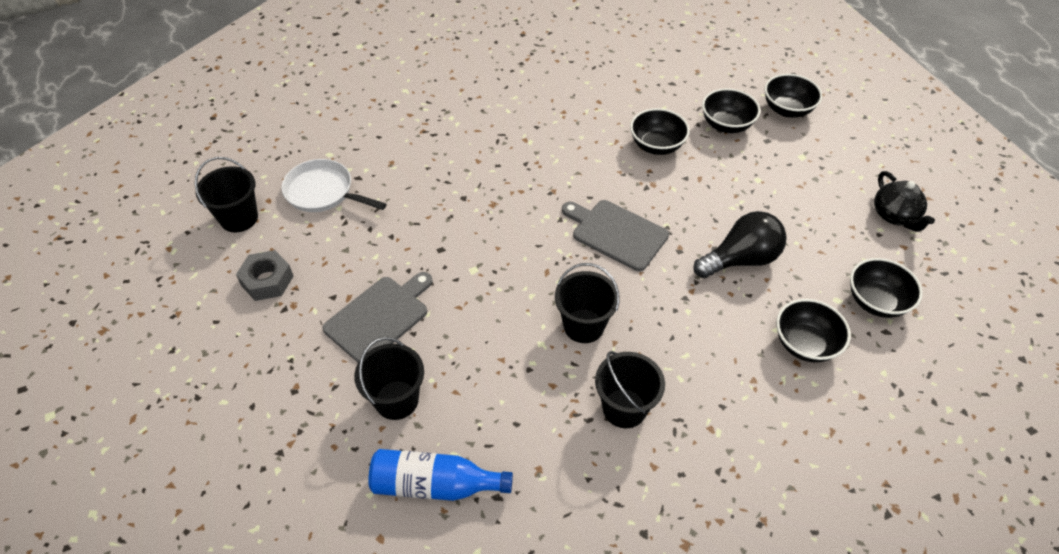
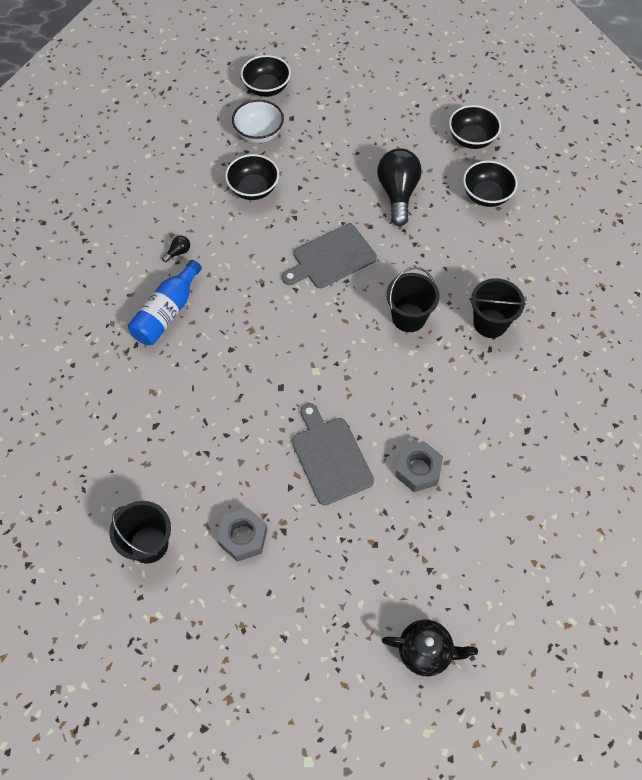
camera: 65 degrees left, 10 degrees up
(323, 192) = (157, 460): white pan -> none
(396, 400) = (418, 469): black bucket -> grey nut
(435, 484) = (501, 467): blue bottle -> blue bottle (167, 312)
(547, 123) = (178, 252): none -> black light bulb
(726, 125) = (259, 134): black bowl -> white bowl
(894, 216) = (406, 87): black teapot -> black teapot (425, 651)

